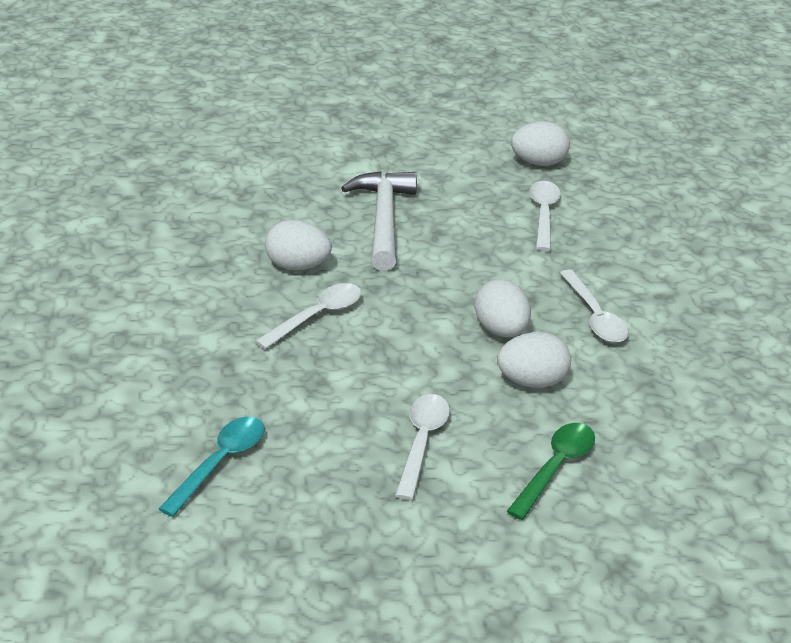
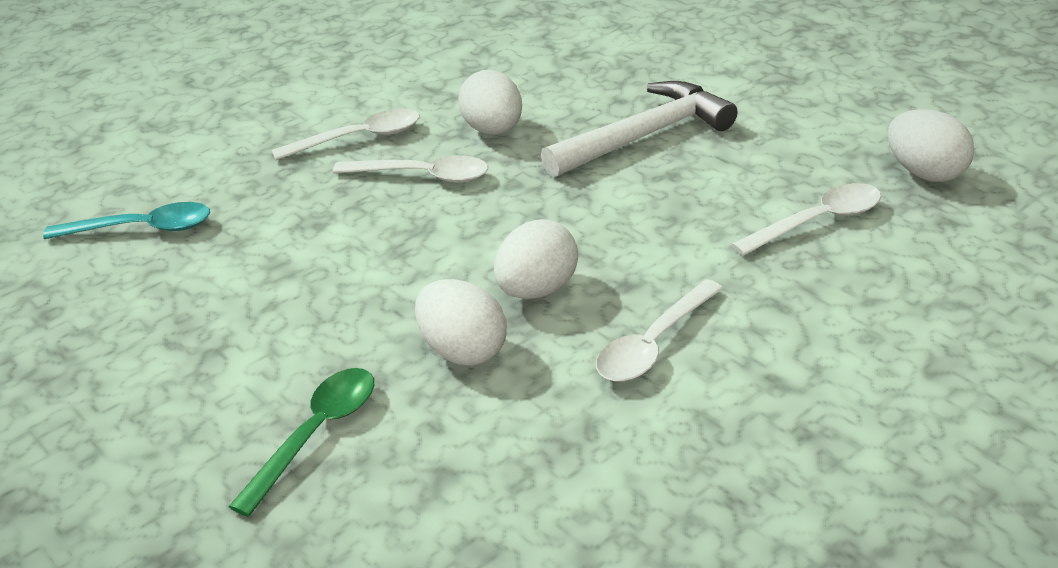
camera: 60 degrees right, 0 degrees up
(421, 442) = (276, 324): white spoon -> white spoon (359, 138)
(555, 468) = (316, 434): green spoon -> green spoon turned 60 degrees counterclockwise

